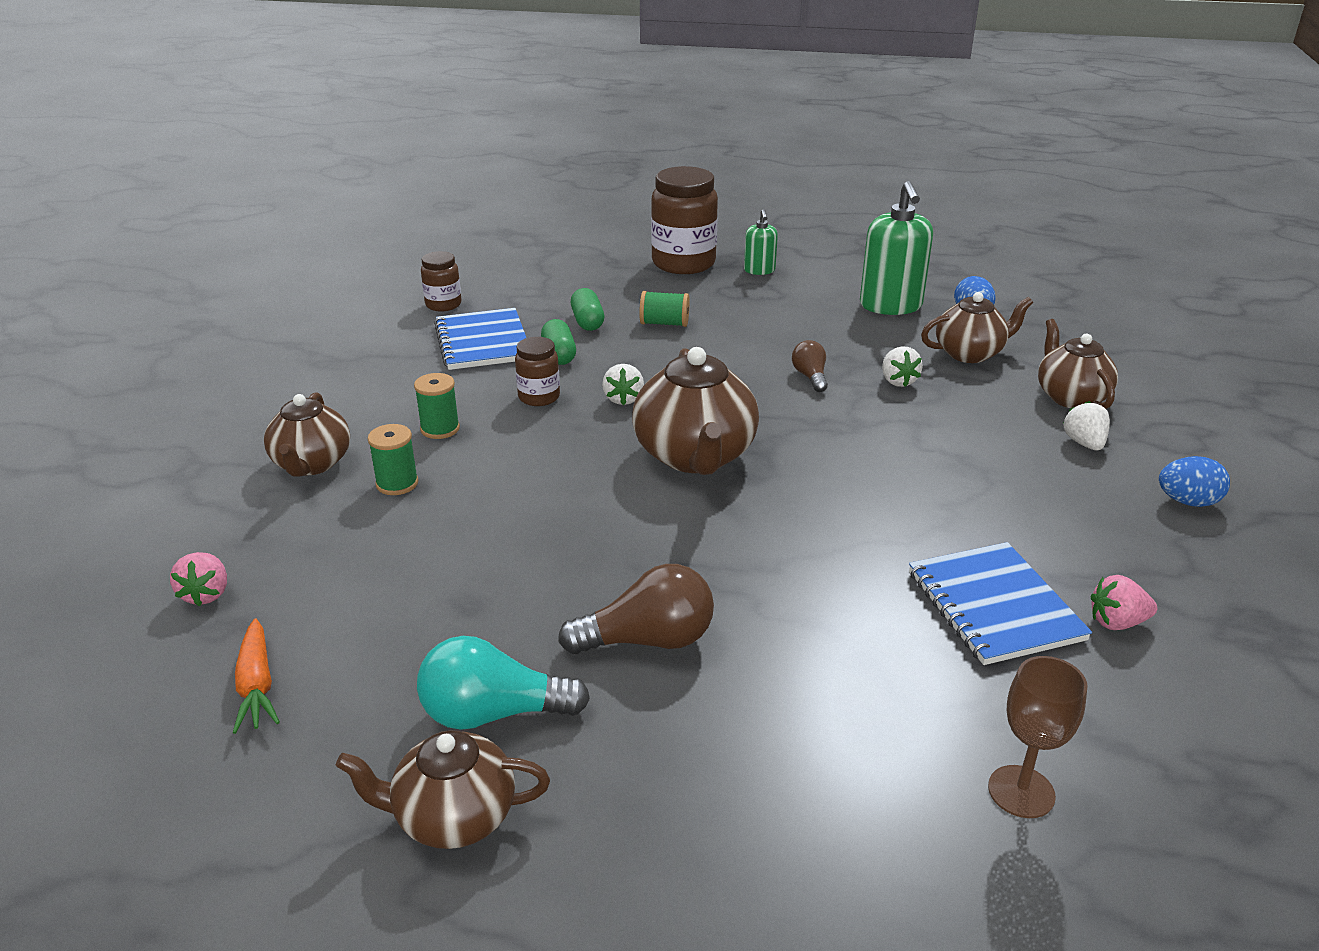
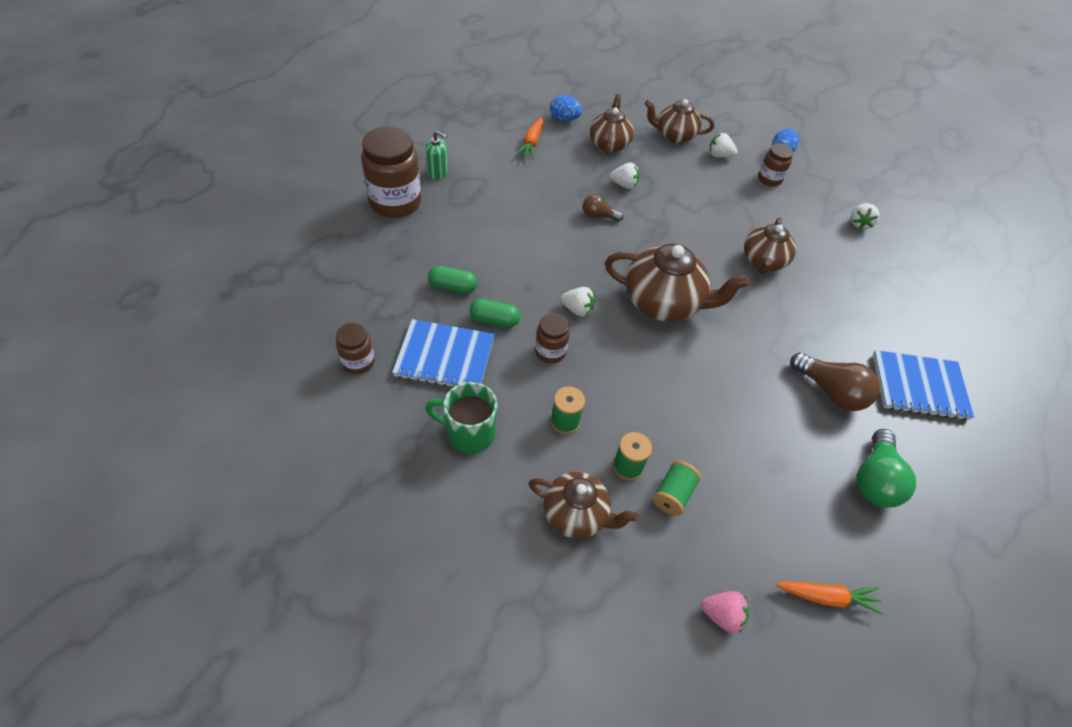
camera: 70 degrees left, 20 degrees up
(390, 378) = (468, 432): none -> green mug
(453, 817) = (947, 520): brown teapot -> brown teapot (763, 261)
(493, 713) = (874, 479): turquoise light bulb -> green light bulb
(648, 640) = (831, 391): brown light bulb -> brown light bulb turned 120 degrees clockwise
(664, 323) = (484, 249): green spool -> green spool (673, 494)
(891, 306) = (531, 143): green soap dispenser -> orange carrot
(994, 606) = (838, 254): blue notebook -> blue notebook (919, 387)
(1021, 791) = (955, 308): brown goblet -> none
(1096, 501) = (769, 179): none -> brown jar
(1117, 622) = (859, 223): pink strawberry -> white strawberry

